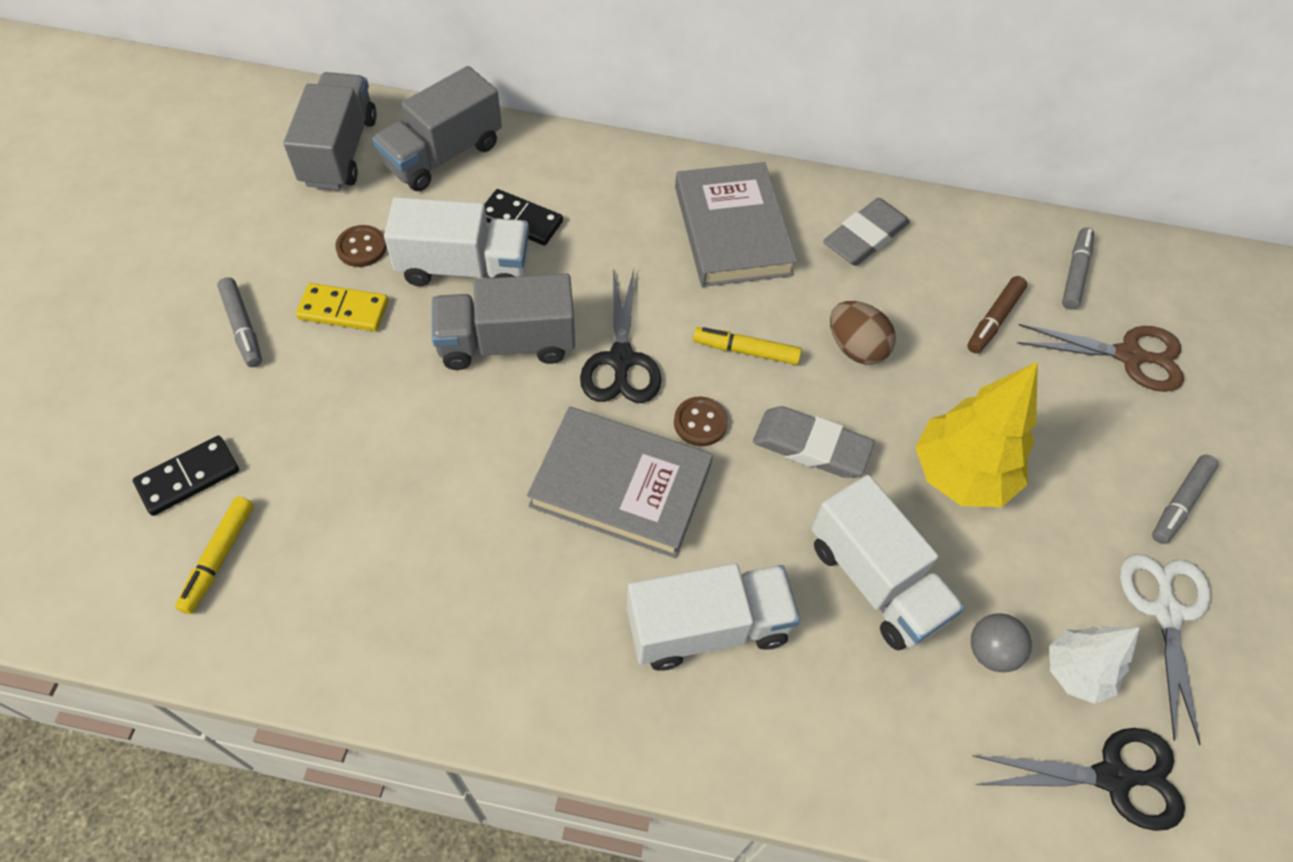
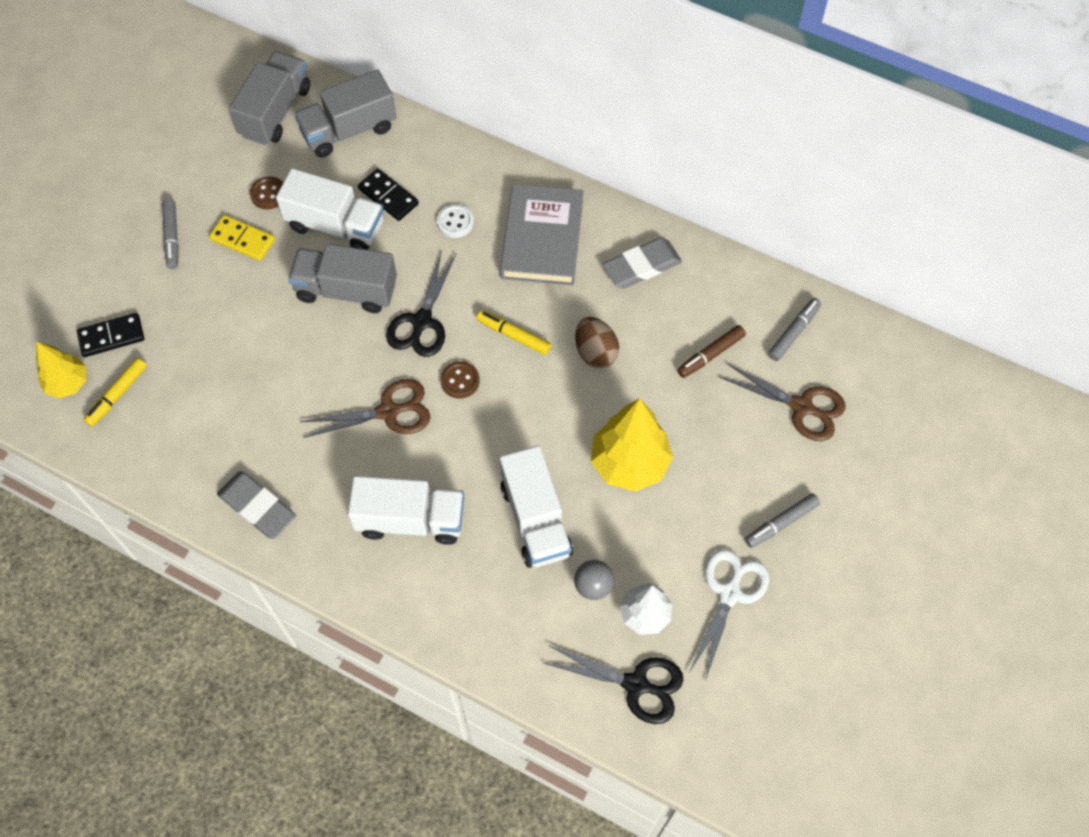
camera: 20 degrees right, 5 degrees up
(137, 559) = (68, 383): none -> yellow tree
(617, 233) = (455, 222): none -> white button
(621, 486) = (388, 412): grey book -> brown scissors
(811, 446) = (531, 416): grey eraser -> grey eraser (257, 507)

